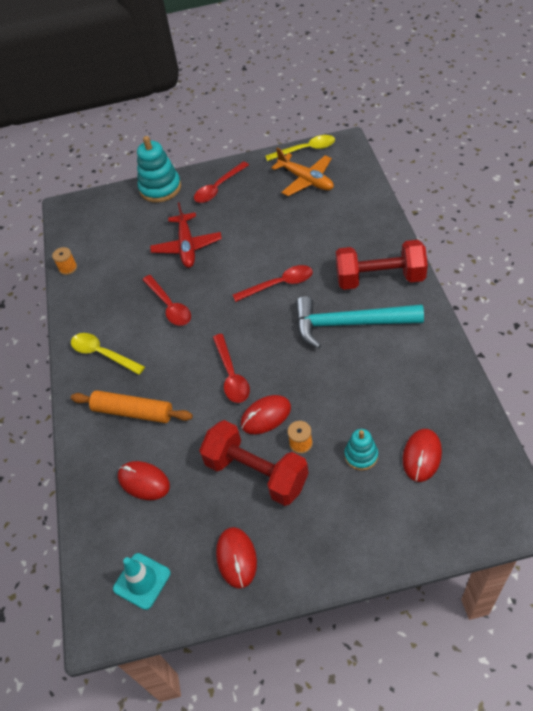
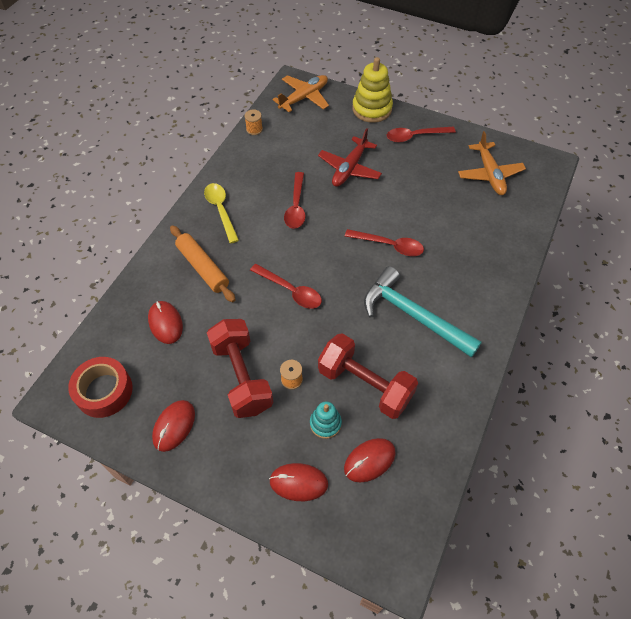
camera: 30 degrees right, 5 degrees up
(89, 214) = (304, 97): none -> orange plane
(142, 581) = (104, 391): turquoise traffic cone -> red tape
(160, 188) = (372, 109): turquoise stacking toy -> yellow stacking toy
(231, 375) = (291, 291): red spoon -> red spoon turned 75 degrees counterclockwise
(266, 416) = (286, 340): red mouse -> red mouse (298, 483)
(306, 150) = (513, 148): yellow spoon -> none
(380, 279) = (472, 296): red dumbbell -> red dumbbell (365, 385)

